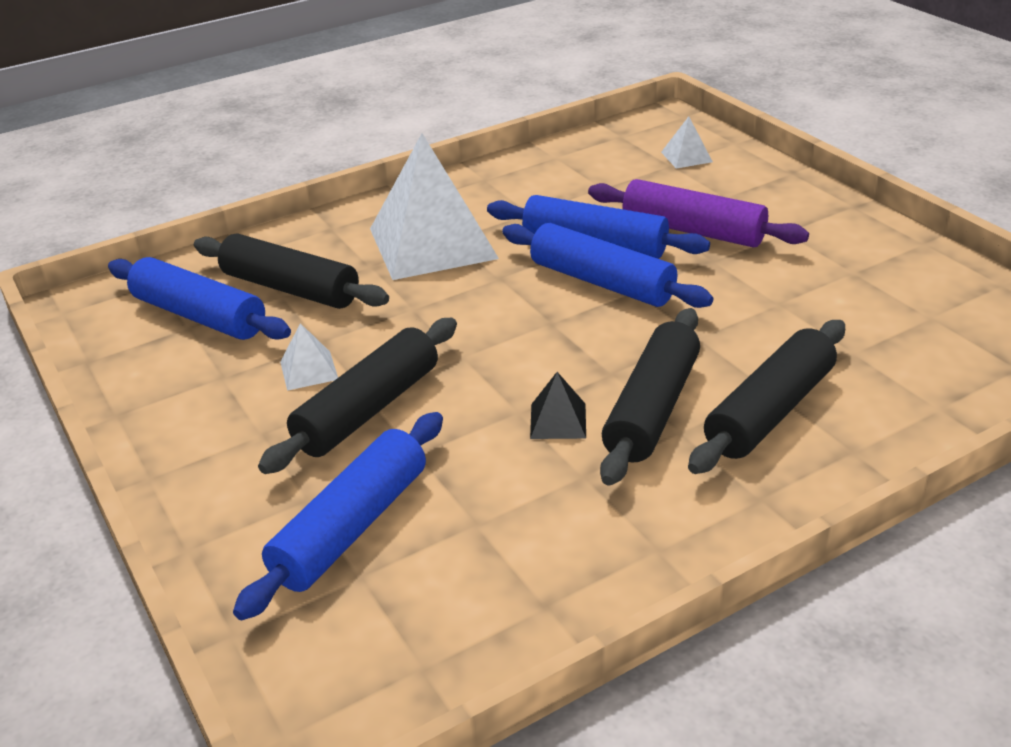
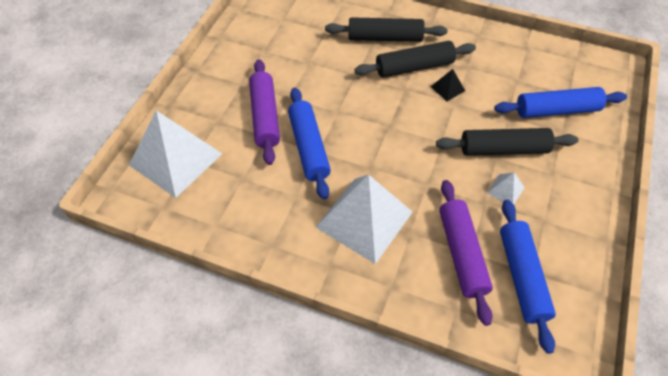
camera: 130 degrees left, 20 degrees up
(290, 288) = (461, 254): black rolling pin -> purple rolling pin
(602, 282) = (341, 126): blue rolling pin -> none
(686, 157) = (176, 159): white pyramid -> white pyramid, size x2.44

